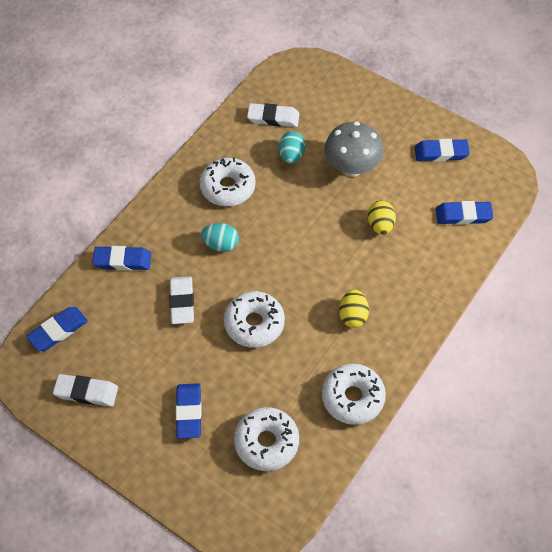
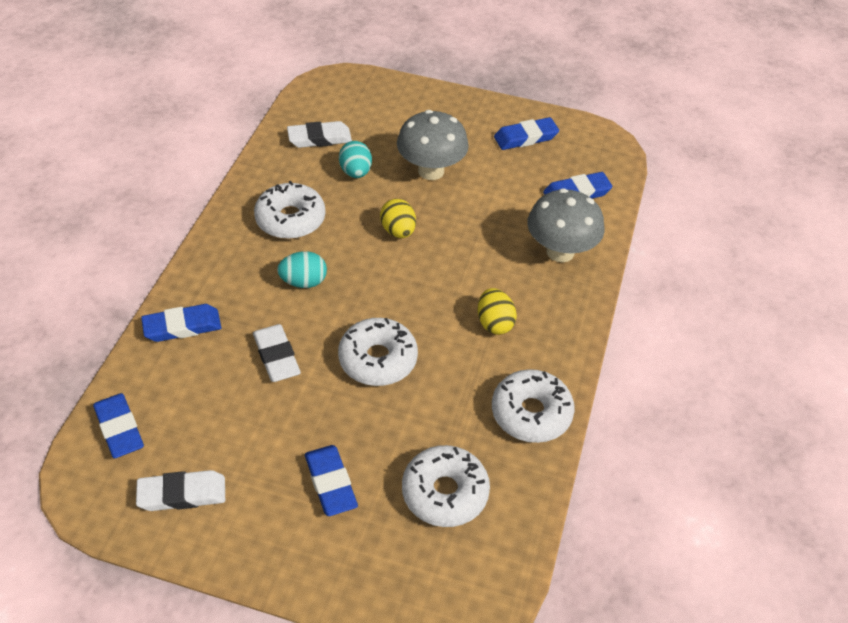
camera: 20 degrees left, 10 degrees down
(58, 331) = (119, 428): blue eraser -> blue eraser turned 60 degrees counterclockwise
(380, 225) = (487, 222): yellow egg -> yellow egg (398, 231)
(428, 266) = (560, 252): none -> grey mushroom

